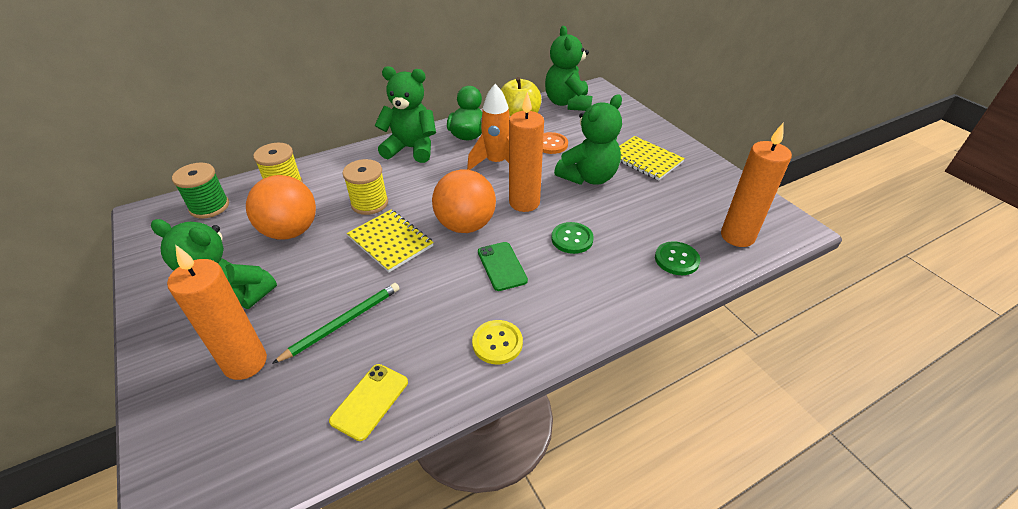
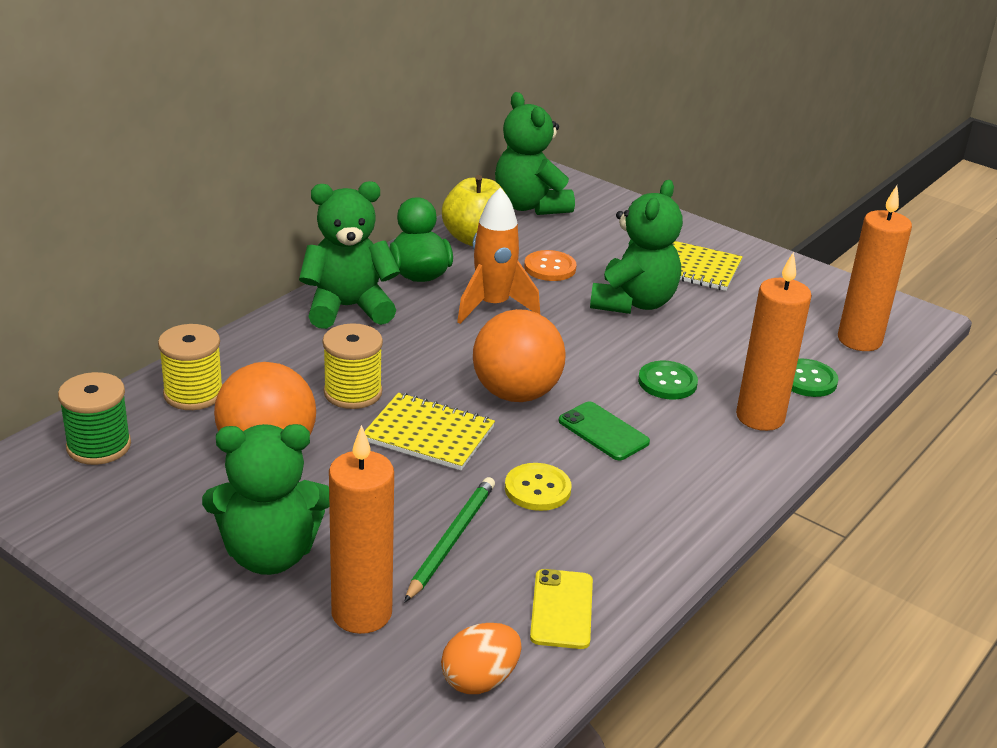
camera: 25 degrees left, 10 degrees down
(271, 443) = (479, 680): none -> orange egg
(497, 343) = (664, 515): yellow button -> yellow button (537, 489)
(524, 202) = (572, 350): orange candle -> orange candle (760, 417)

